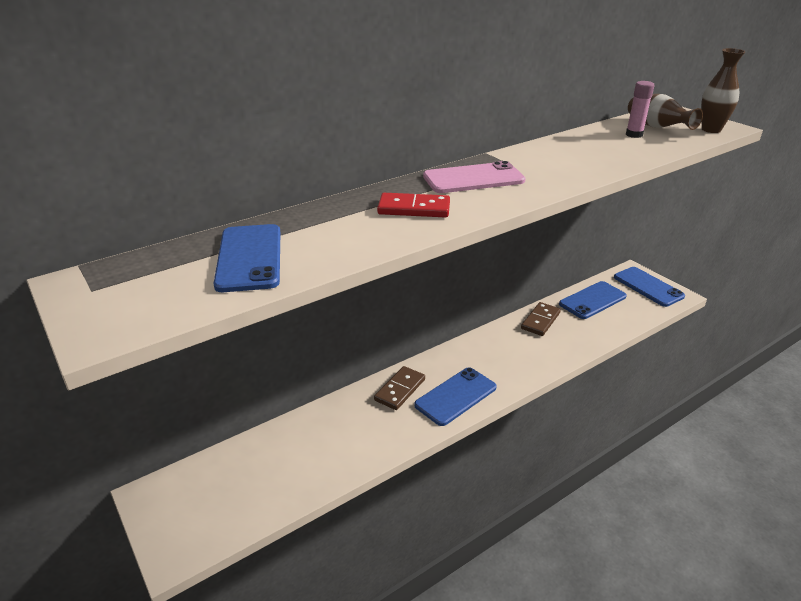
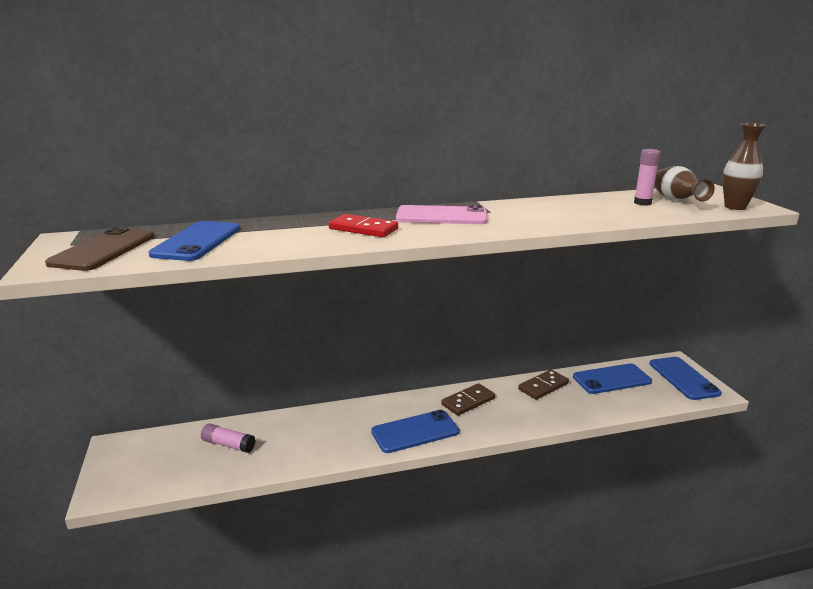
camera: 20 degrees right, 10 degrees down
(146, 291) = (103, 250): none -> brown phone
(278, 459) = (228, 445): none -> pink glue stick
(400, 390) = (367, 415): brown domino -> brown domino (468, 401)

